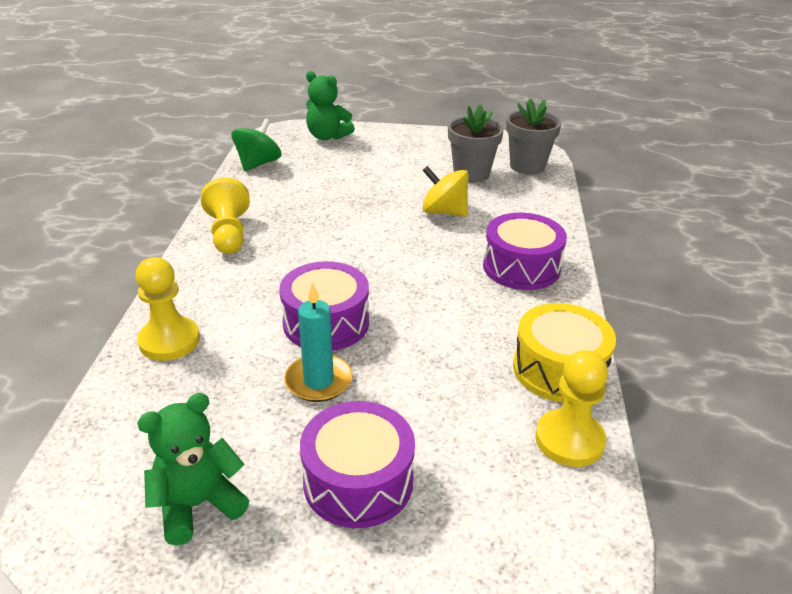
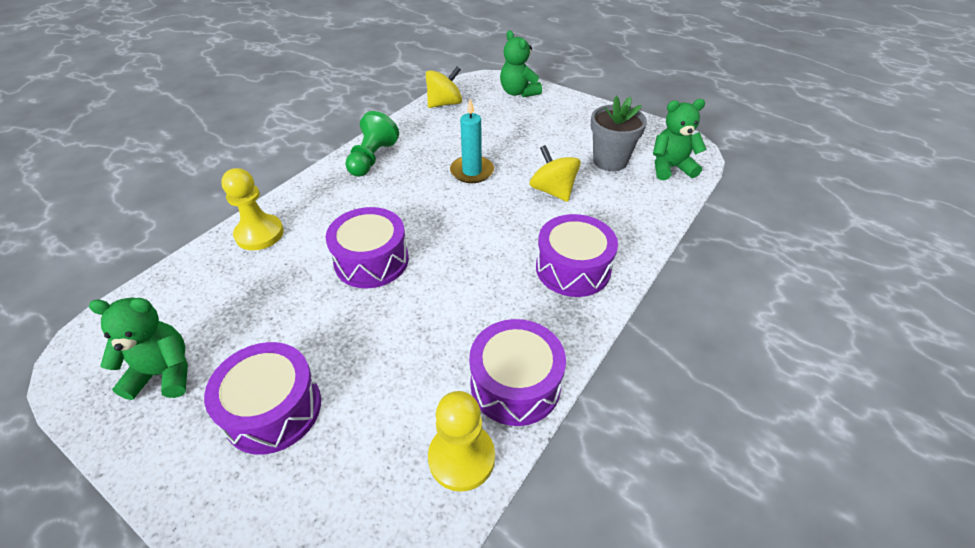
camera: 30 degrees right, 10 degrees up
(229, 234) = (372, 158): yellow pawn -> green pawn
(258, 164) = (444, 104): green spinning top -> yellow spinning top
(318, 381) = (322, 309): turquoise candle -> turquoise candle (472, 171)
(527, 166) = (670, 168): grey flower pot -> green teddy bear
(559, 369) = (515, 384): yellow drum -> purple drum

